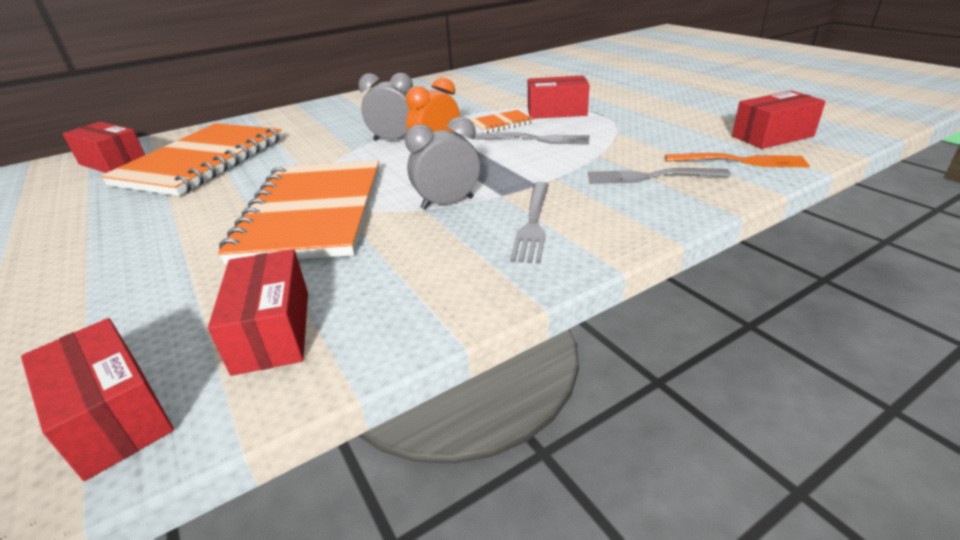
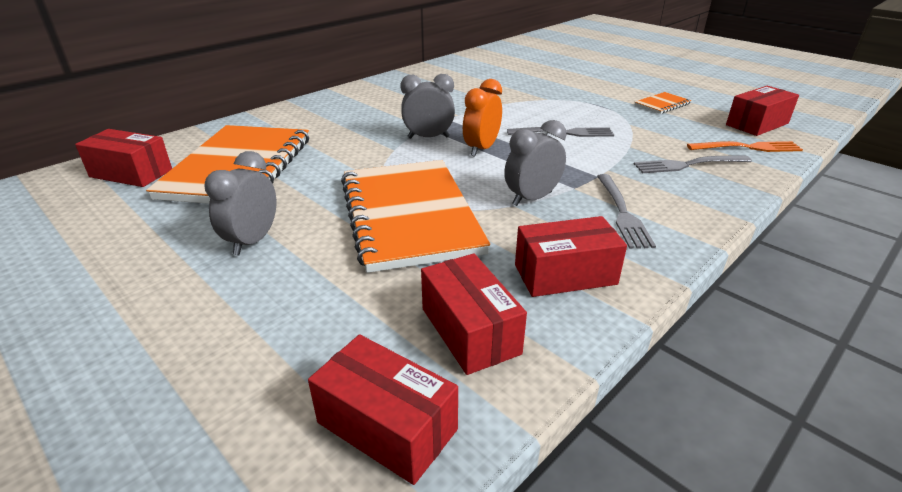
camera: 15 degrees left, 0 degrees up
(155, 227) = (253, 241): none -> grey clock
(501, 123) = (519, 117): orange notebook -> orange notebook (662, 104)
(556, 112) = (561, 105): red box -> red box (565, 274)

